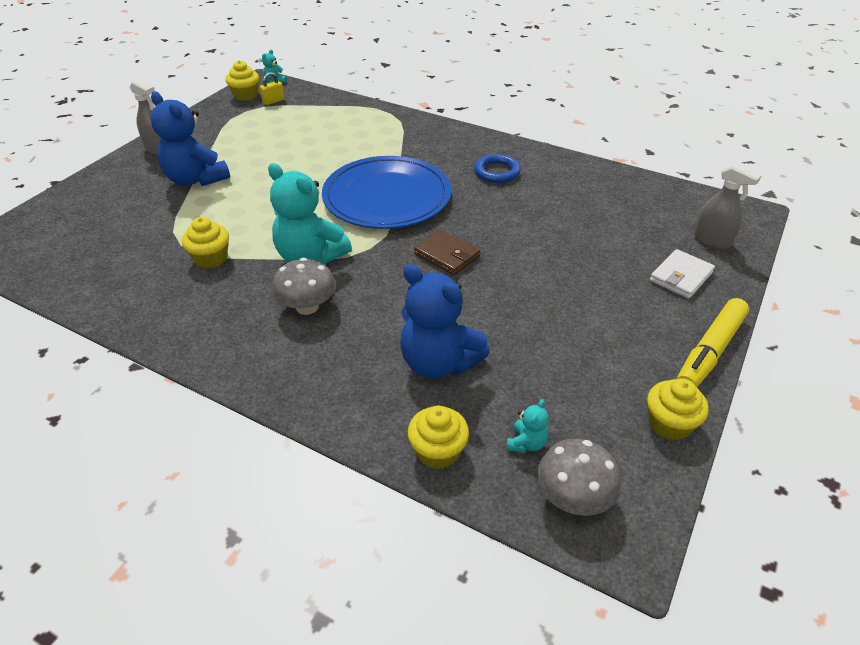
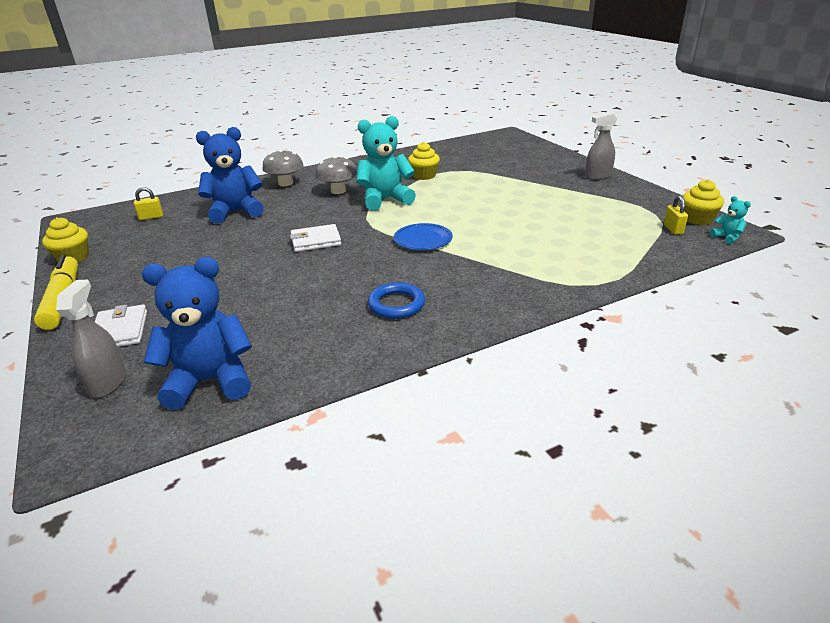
camera: 125 degrees right, 10 degrees down
(196, 179) = (533, 182): blue teddy bear -> blue teddy bear (210, 381)
(387, 197) = (423, 239): blue plate -> blue plate, size x0.47
(438, 451) = (191, 198): yellow cupcake -> none
(447, 255) = (316, 241): brown wallet -> white wallet
(526, 443) = (151, 217): turquoise teddy bear -> yellow padlock
(573, 497) = (109, 218): grey mushroom -> grey mushroom (285, 183)
(712, 240) = (108, 382): grey spray bottle -> grey spray bottle turned 105 degrees clockwise

